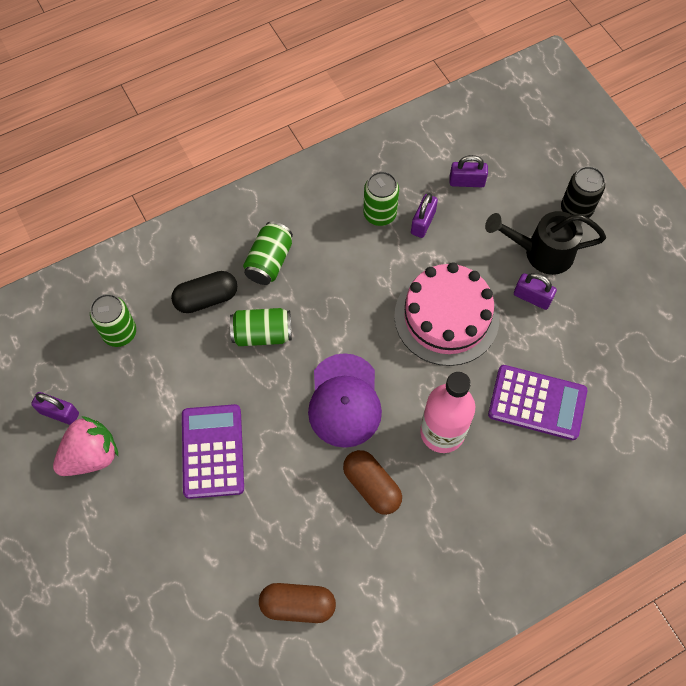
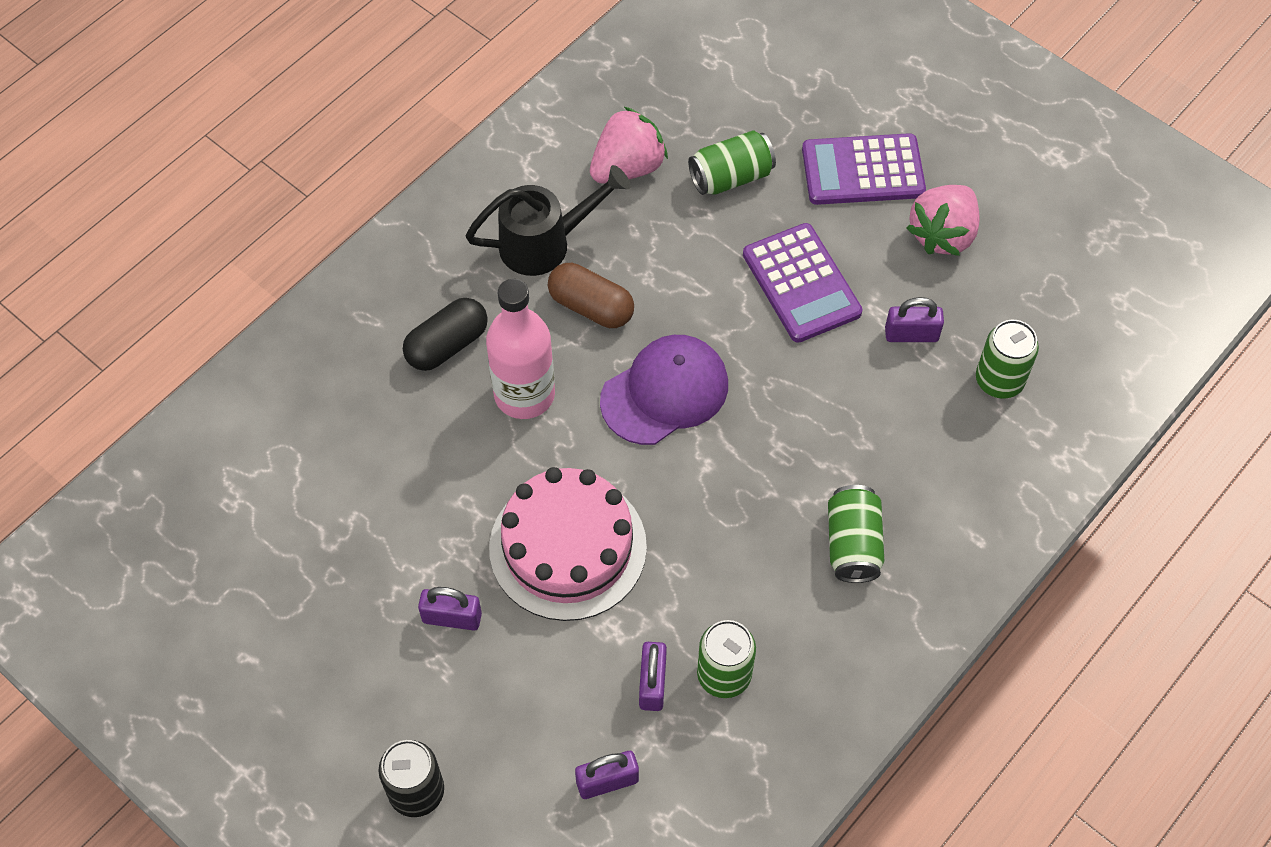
camera: 160 degrees right, 5 degrees down
(59, 413) = (1011, 266): purple padlock -> purple padlock (911, 334)
(206, 298) = (912, 462): black capsule -> black capsule (447, 345)
(262, 334) = (811, 440): green can -> green can (731, 177)
(298, 605) = (627, 167): brown capsule -> pink strawberry
(344, 400) = (665, 392): purple cap -> purple cap turned 75 degrees clockwise
(537, 402) = (409, 471): purple calculator -> purple calculator (863, 171)
(541, 252) = (455, 695): black watering can -> black watering can (545, 243)

